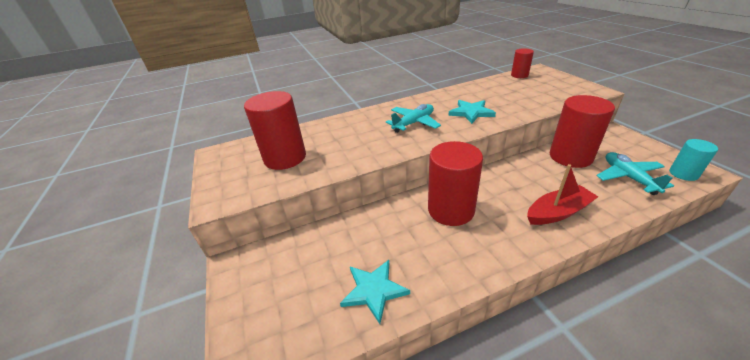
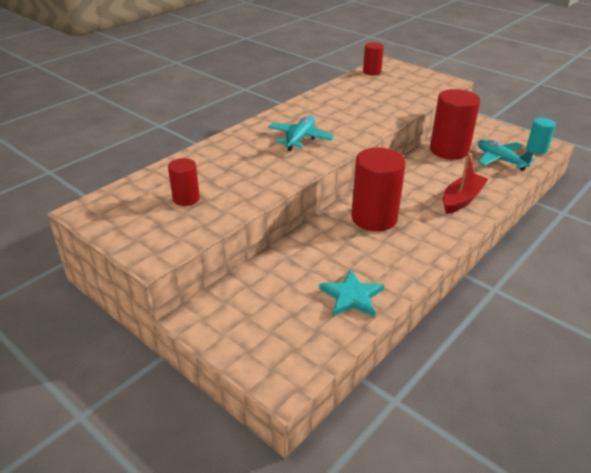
camera: 30 degrees left, 0 degrees up
(285, 158) = (186, 198): red cylinder -> red cylinder, size x0.53
(471, 112) = (350, 119): turquoise star -> none

